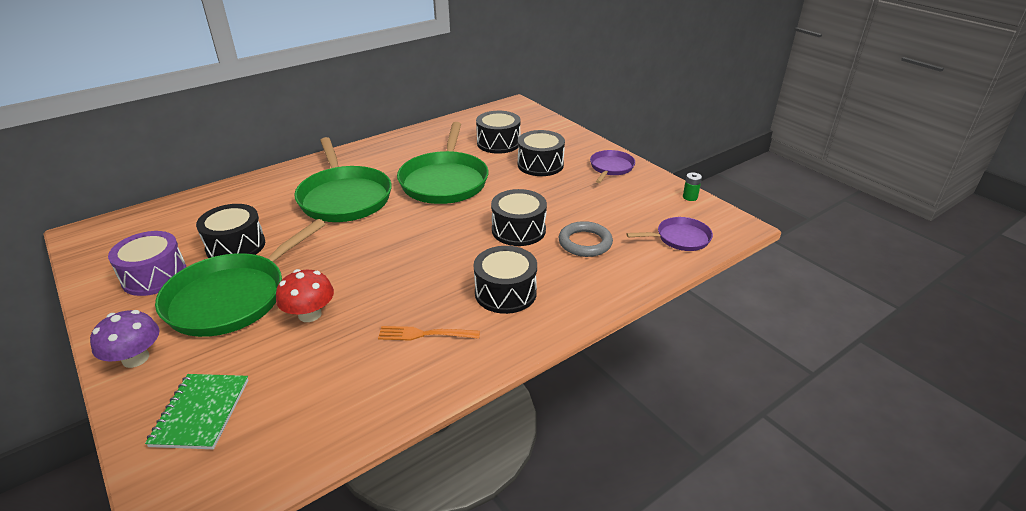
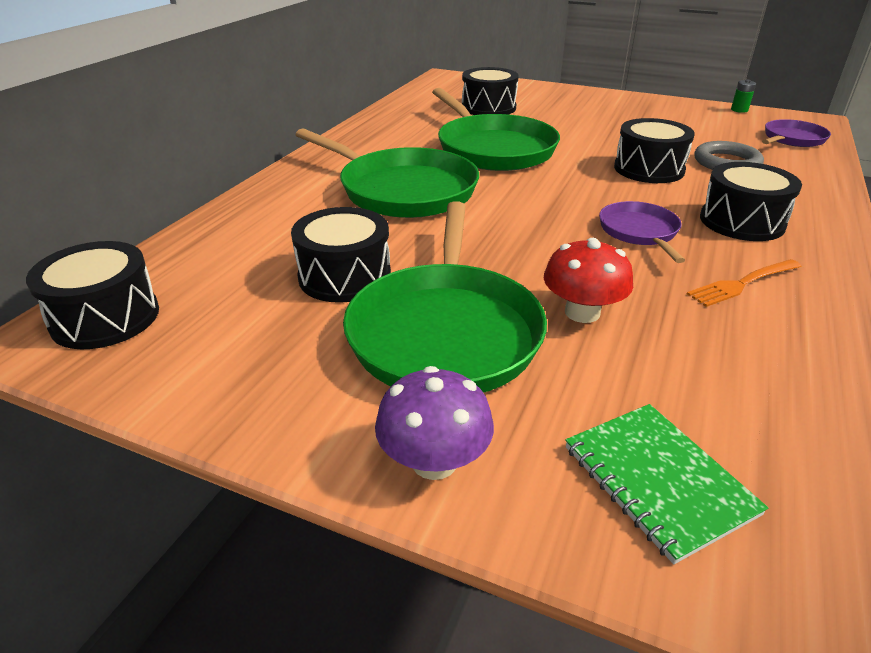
camera: 30 degrees left, 0 degrees up
(154, 276) = (277, 349): purple drum -> none
(540, 165) = (564, 115): black drum -> black drum (105, 317)
(611, 167) = (633, 104): purple pan -> purple pan (639, 232)

